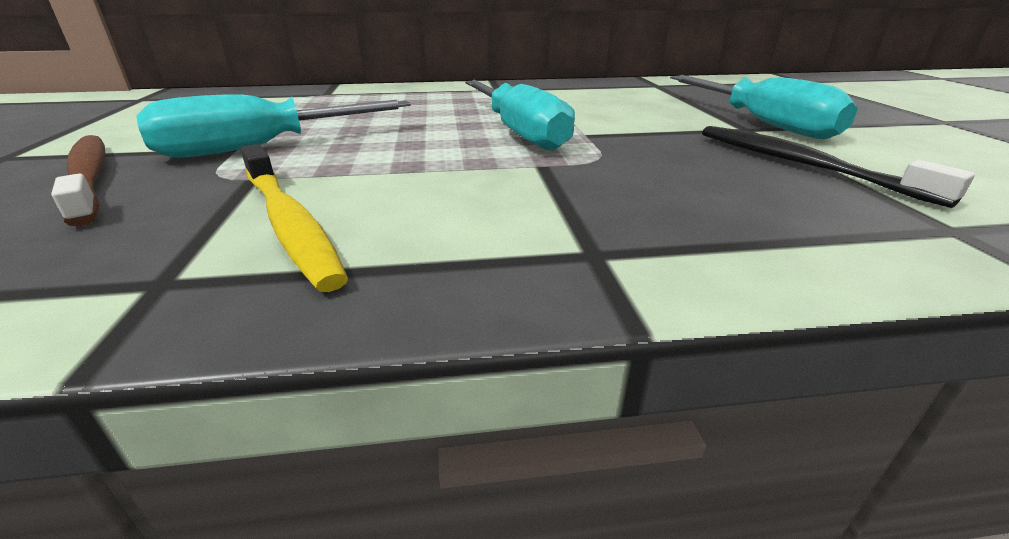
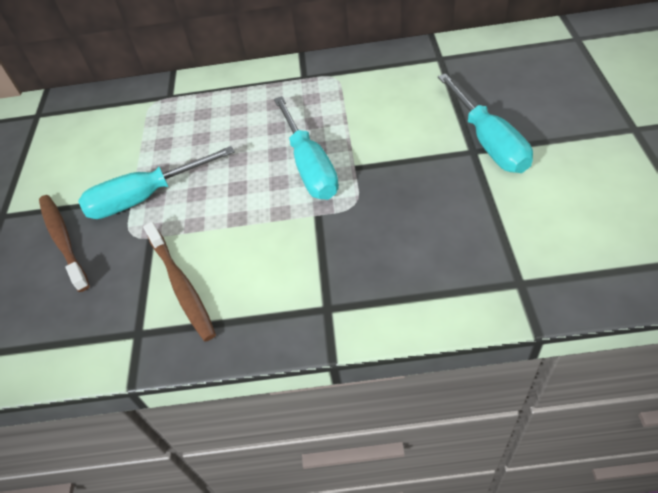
camera: 10 degrees right, 20 degrees up
(289, 223) = (181, 285): yellow toothbrush -> brown toothbrush
(802, 165) = (480, 210): black toothbrush -> none

